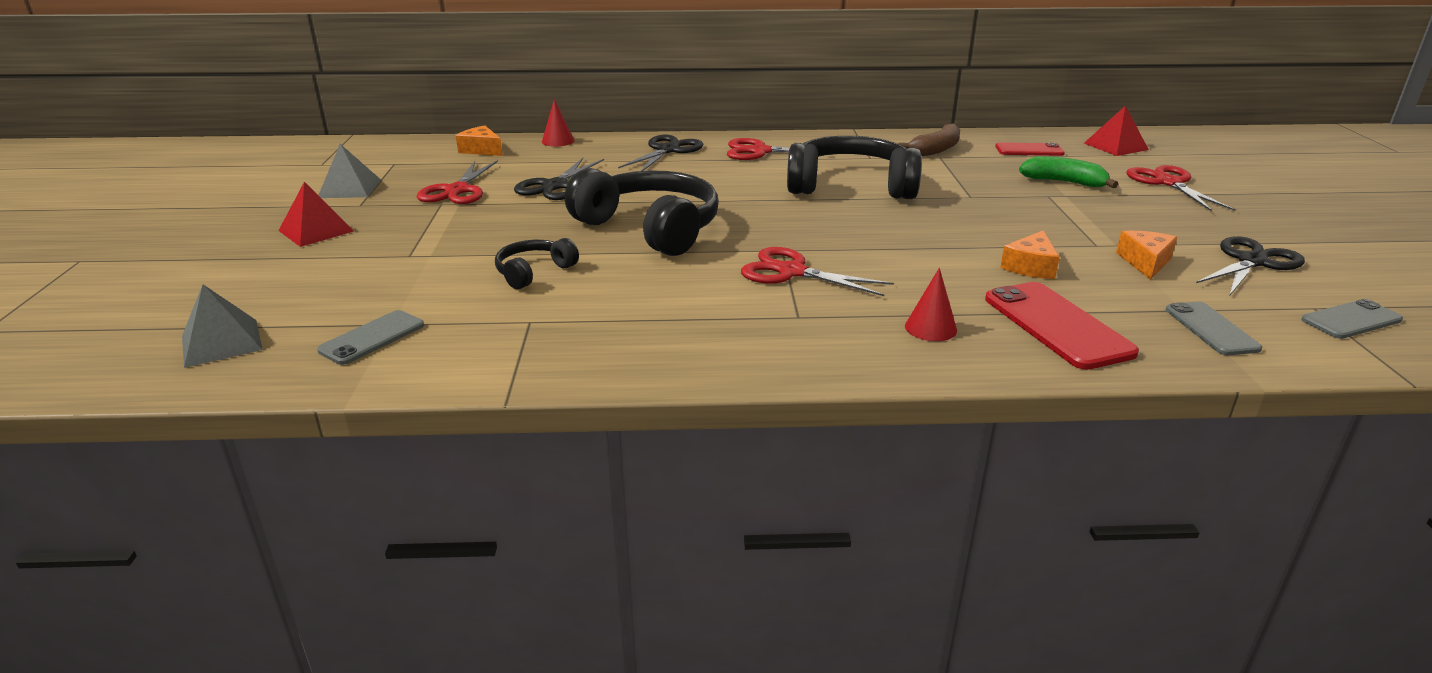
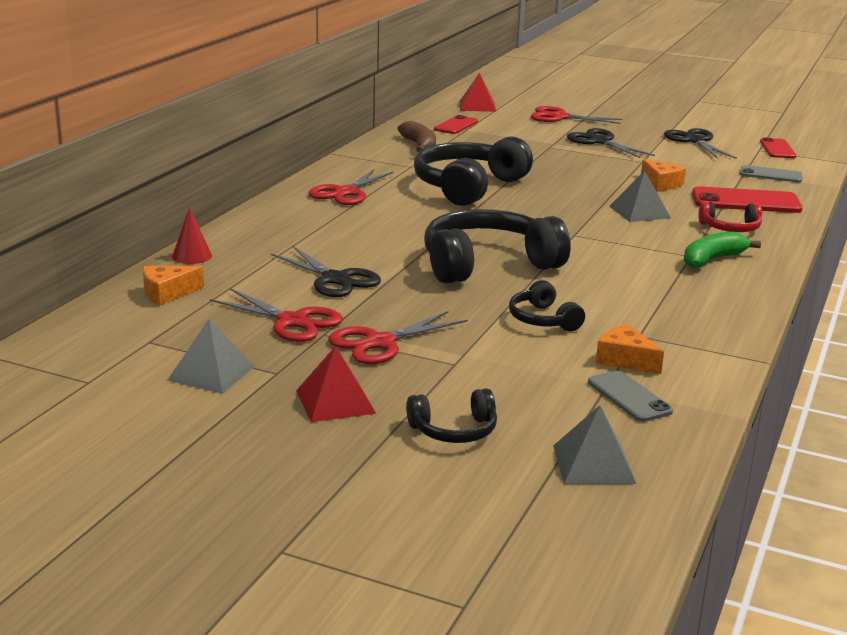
camera: 65 degrees left, 5 degrees down
(275, 278) = (454, 431): none -> black headphones
(667, 150) = (293, 221): black scissors -> black scissors (599, 141)
(791, 272) = (617, 241): red scissors -> red scissors (380, 343)
(906, 269) = (639, 212): none -> grey pyramid
(930, 328) = (730, 228): red cone -> red headphones
(1064, 182) = (530, 136): green banana -> green banana (712, 259)
(1145, 262) = (677, 160): orange cheese -> orange cheese (625, 360)
(1351, 320) = (777, 149): grey phone -> red phone

